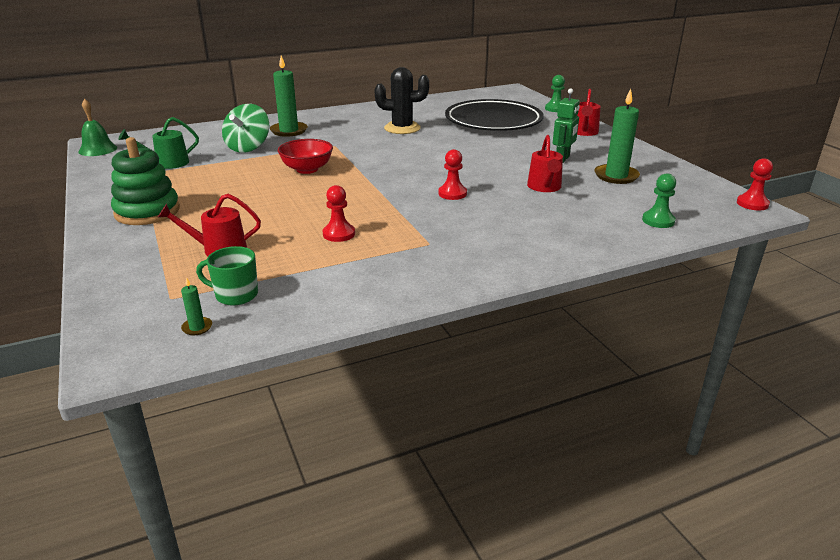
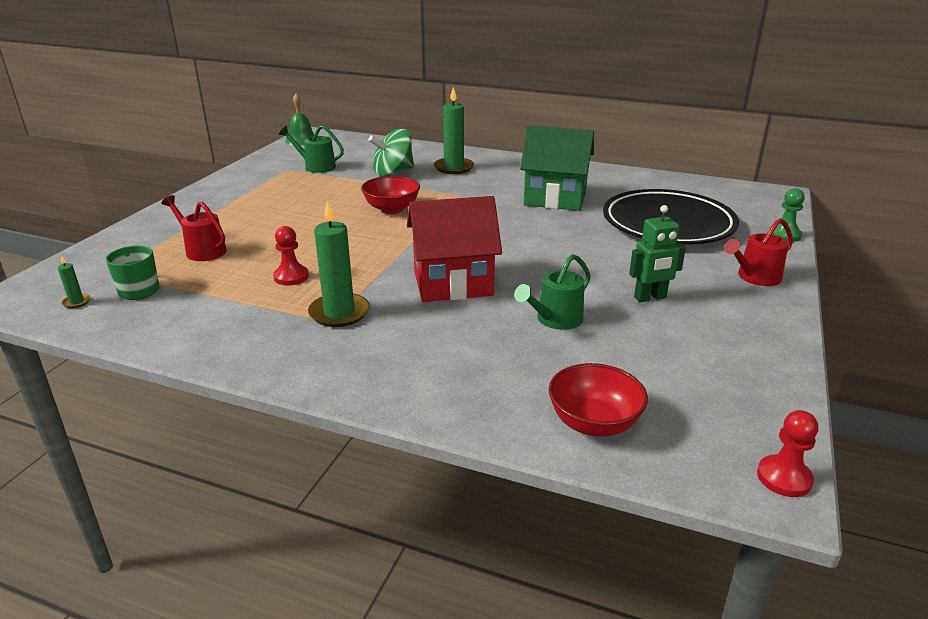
camera: 45 degrees right, 0 degrees up
(147, 212) = (228, 201): green stacking toy -> none
(402, 128) = (555, 199): black cactus -> green house
(452, 193) = (453, 284): red pawn -> red house
(544, 187) = (555, 320): red watering can -> green watering can
(616, 176) = (669, 346): green candle -> green candle (339, 313)
(658, 221) = (593, 423): green pawn -> red bowl

